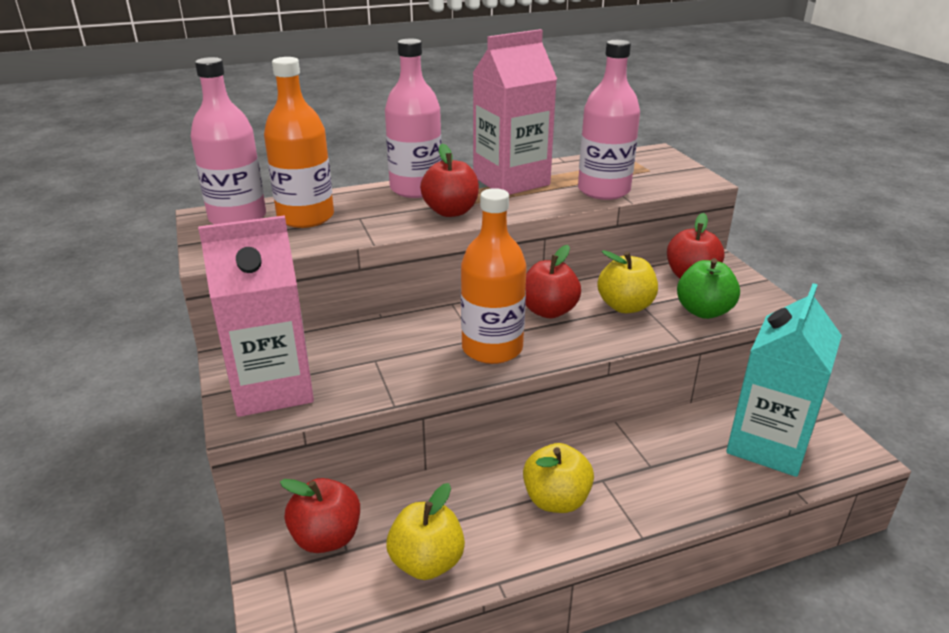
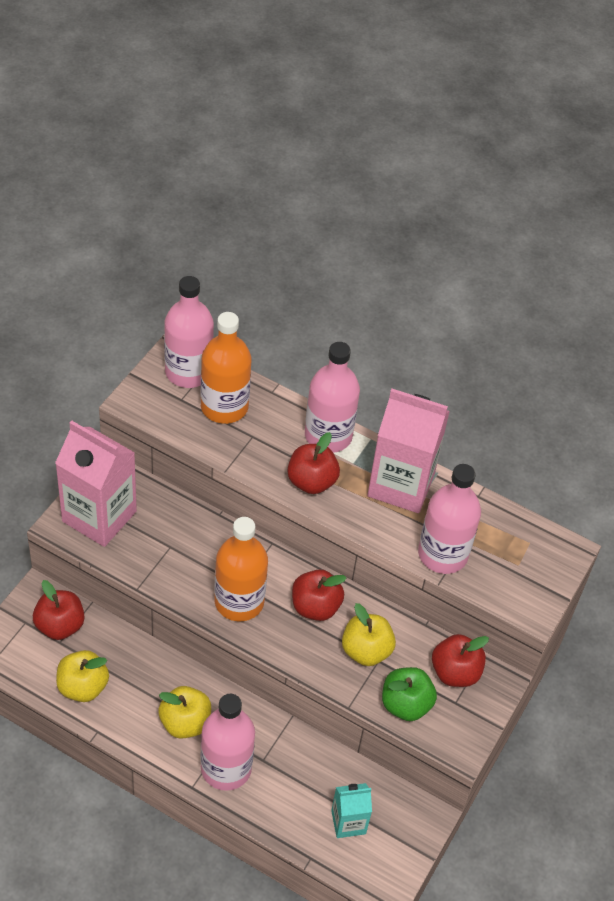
camera: 45 degrees right, 20 degrees up
(639, 497) = (226, 768): none -> pink bottle
(768, 444) = (348, 822): turquoise carton -> turquoise carton, size x0.52

